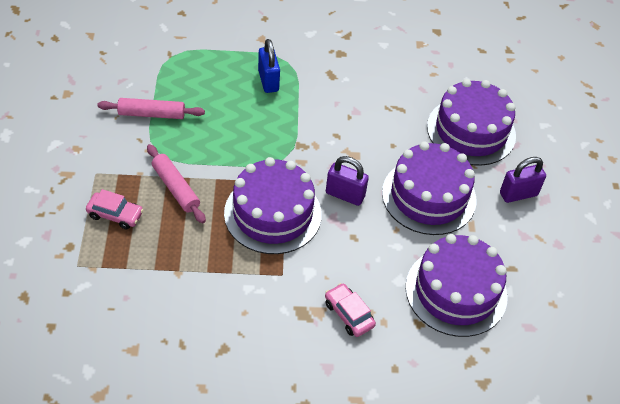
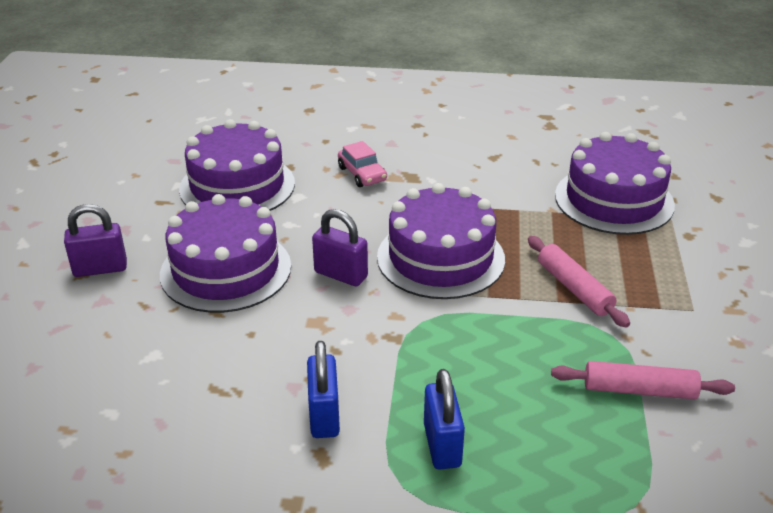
camera: 170 degrees left, 15 degrees down
(115, 215) = (645, 263): pink car -> none
(334, 95) = (324, 416): none -> blue padlock
(471, 131) = (115, 350): purple cake -> purple cake (614, 200)

